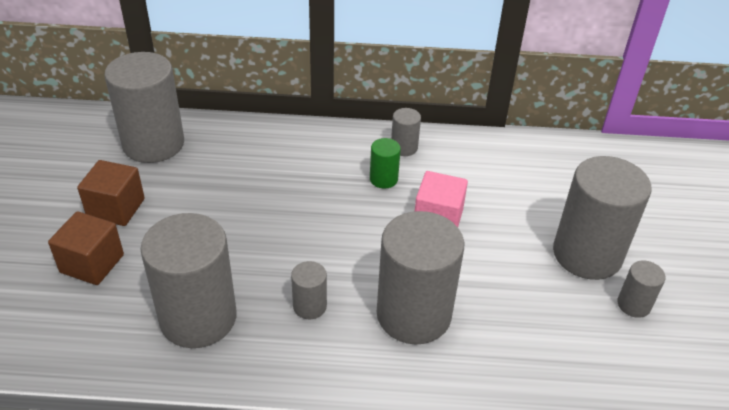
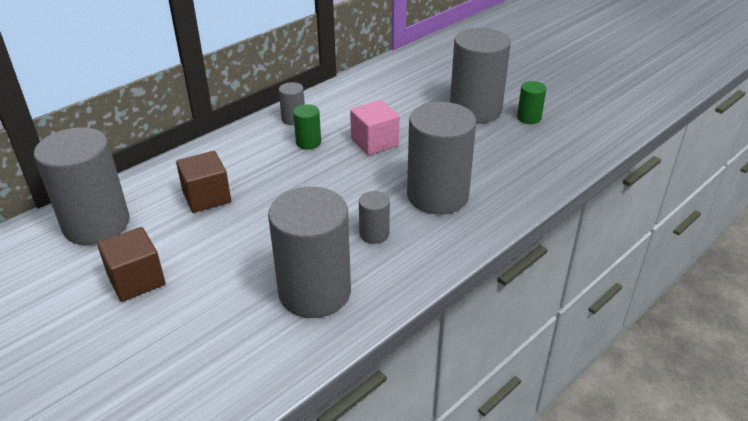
camera: 45 degrees left, 5 degrees down
(92, 263) = (178, 323): brown cube -> brown cube (207, 197)
(633, 304) = (529, 118): grey cylinder -> green cylinder

